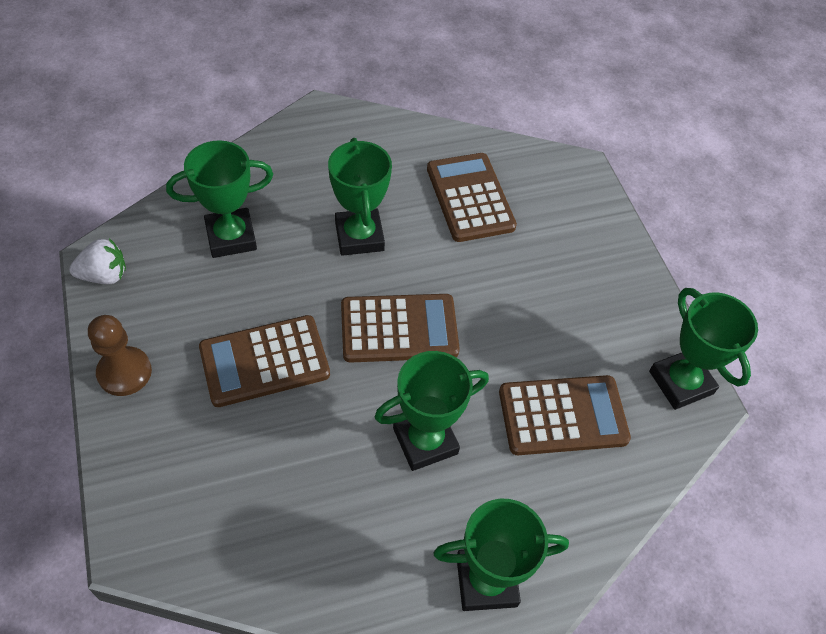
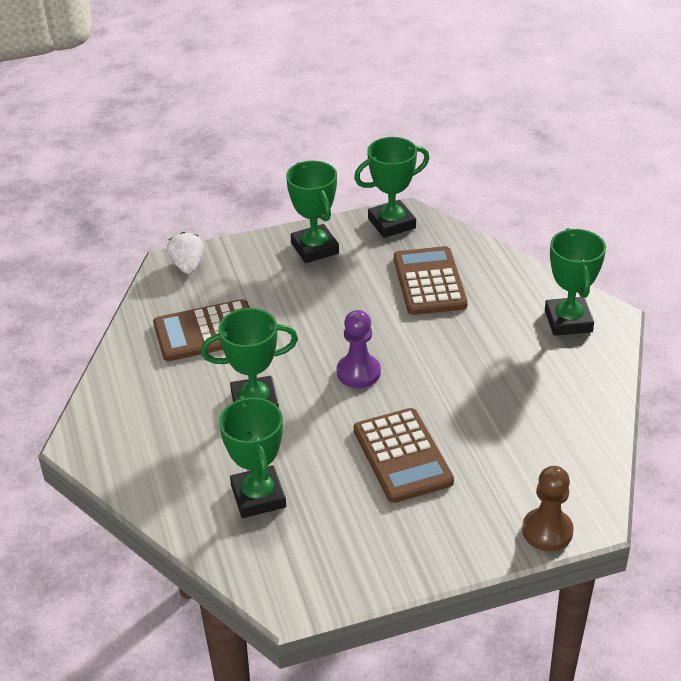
camera: 85 degrees left, 15 degrees down
(104, 275) = (313, 592): white strawberry -> white strawberry (187, 266)
(124, 372) = (427, 554): brown pawn -> brown pawn (547, 531)
(399, 329) = (358, 372): brown calculator -> purple pawn
(425, 441) = (463, 354): green trophy -> green trophy (314, 248)

